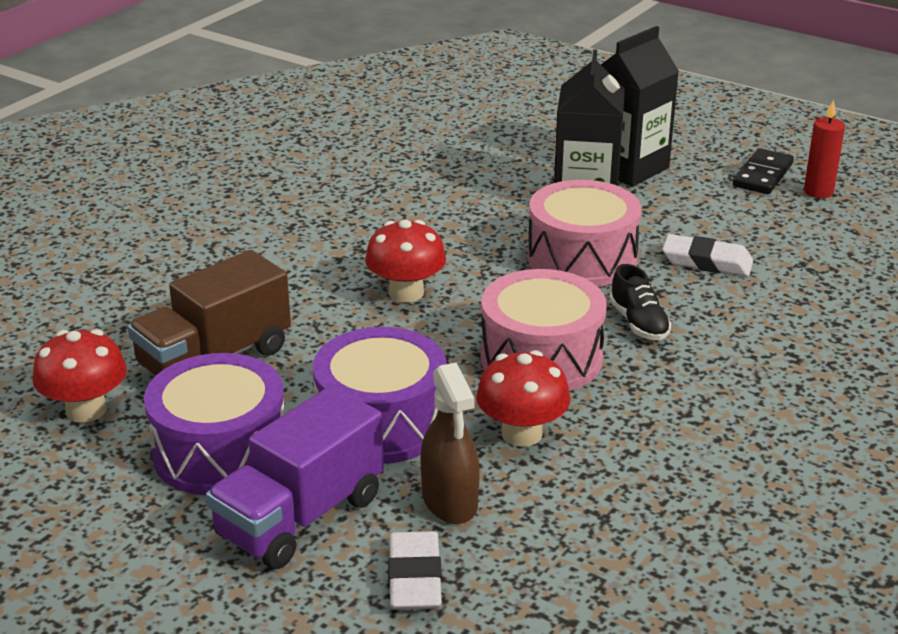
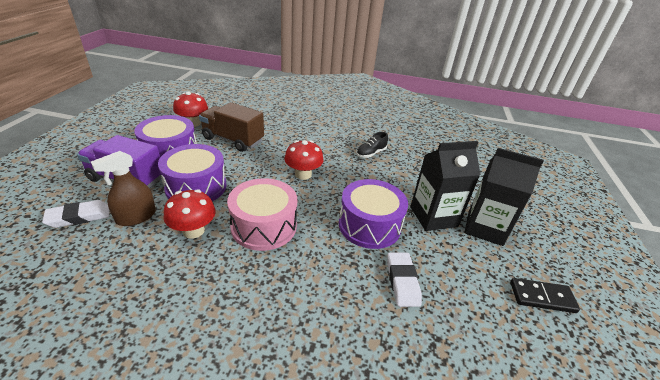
camera: 65 degrees right, 5 degrees up
(582, 258) = (369, 225): pink drum -> purple drum
(638, 323) = (314, 259): black shoe -> black shoe (371, 153)
(818, 192) = (551, 336): red candle -> none

